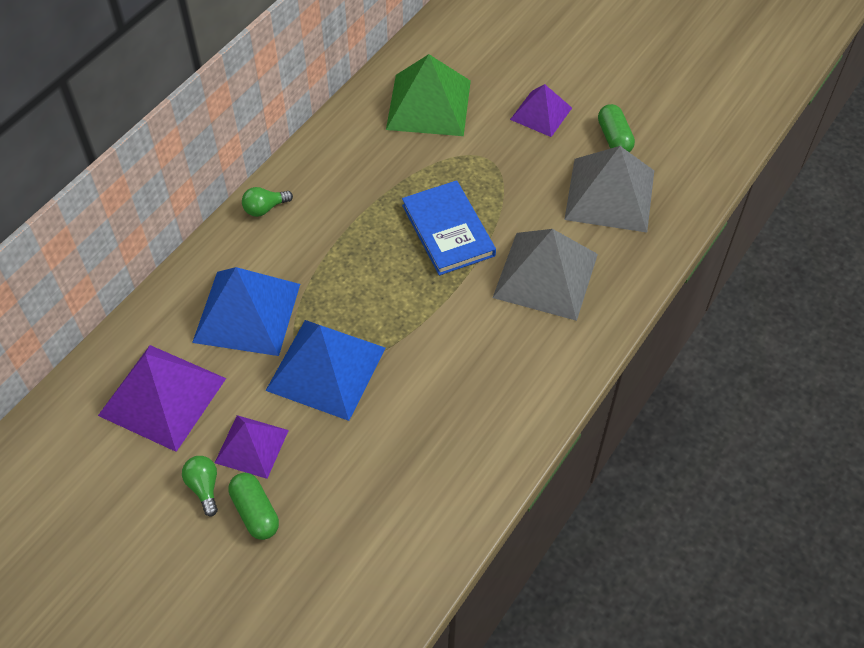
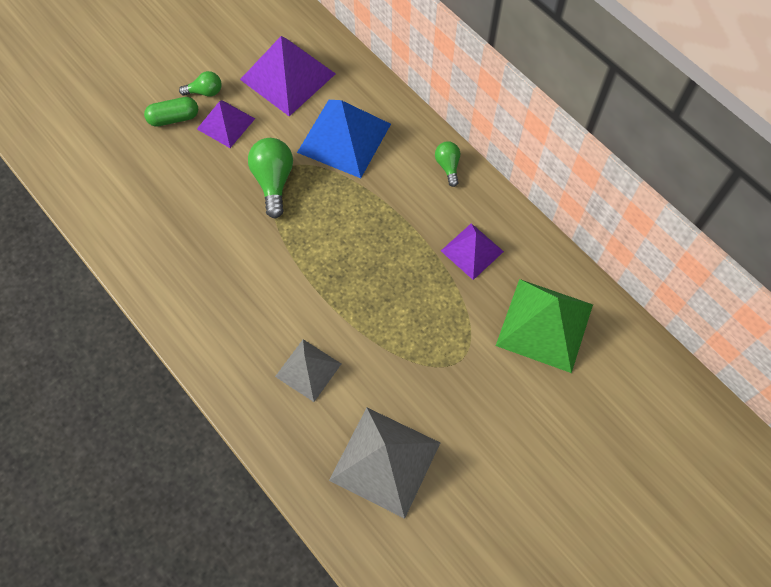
camera: 105 degrees right, 10 degrees up
(326, 368) = (273, 181): blue pyramid -> green light bulb
(448, 230) = (383, 302): blue book -> none
(541, 113) = (510, 429): purple pyramid -> purple pyramid (472, 251)
(545, 275) = (308, 370): grey pyramid -> grey pyramid, size x0.60
(614, 138) = (458, 493): green capsule -> none

